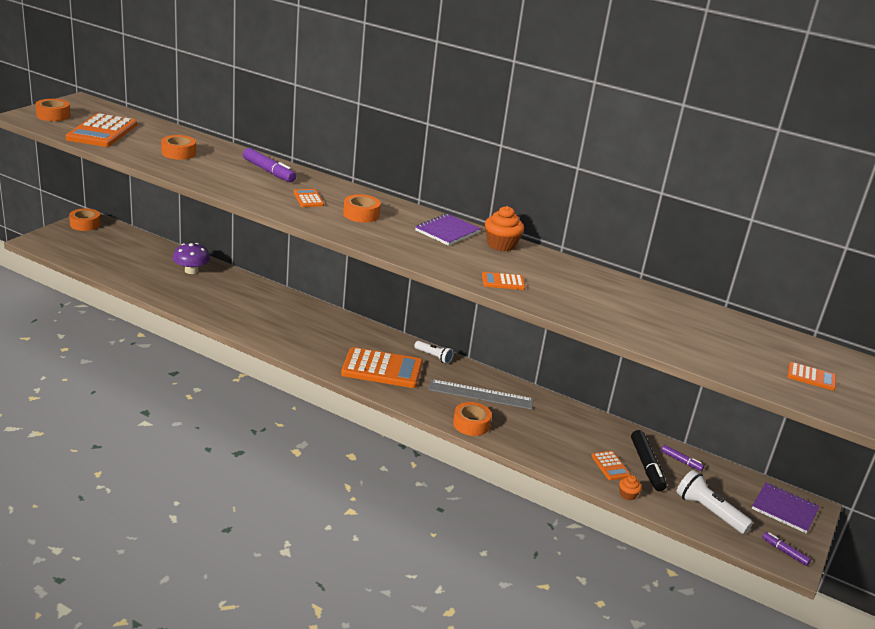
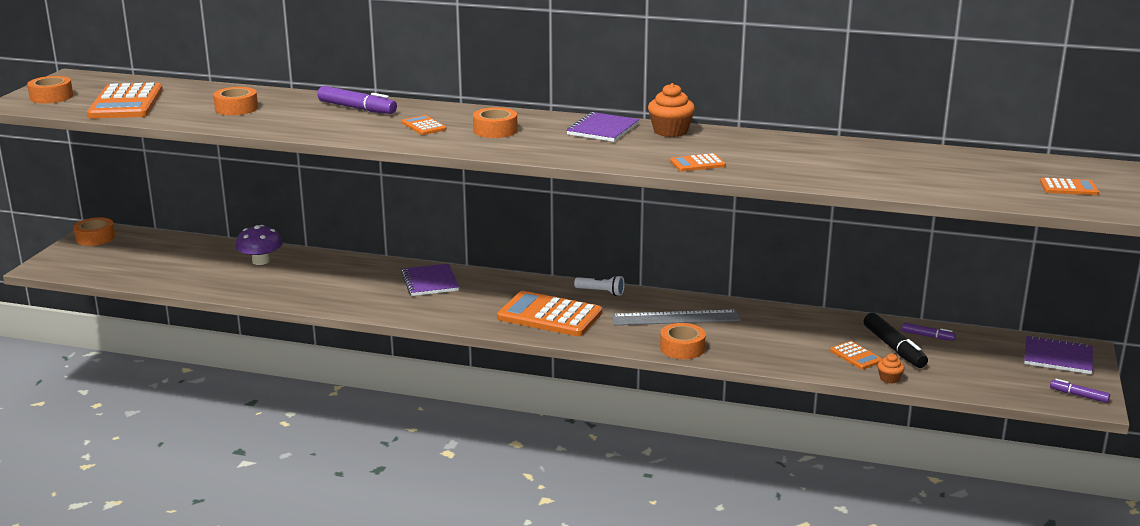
camera: 10 degrees left, 5 degrees down
(307, 317) = (430, 282): none -> purple notebook
(382, 369) = (549, 315): orange calculator -> orange calculator turned 150 degrees counterclockwise
(709, 511) = (982, 376): white flashlight -> none

